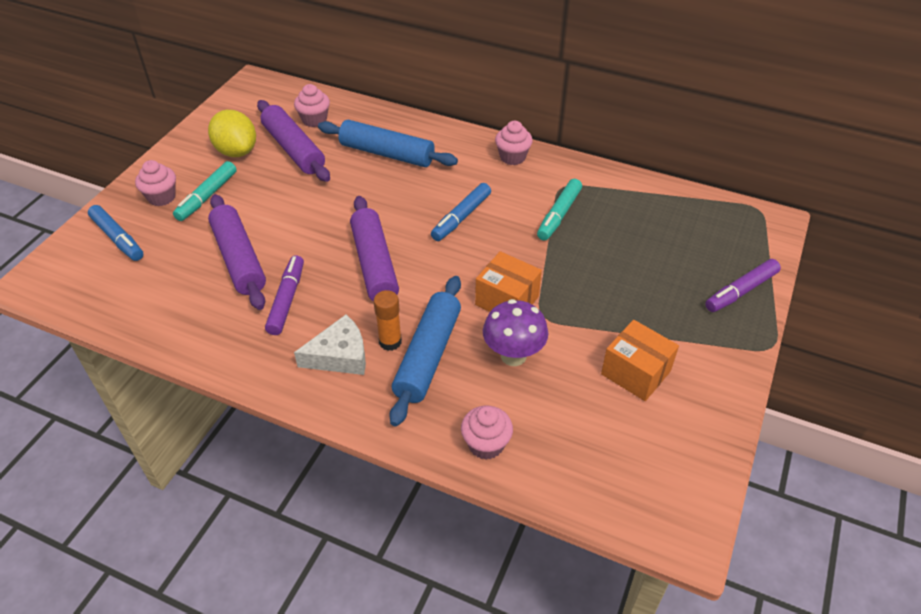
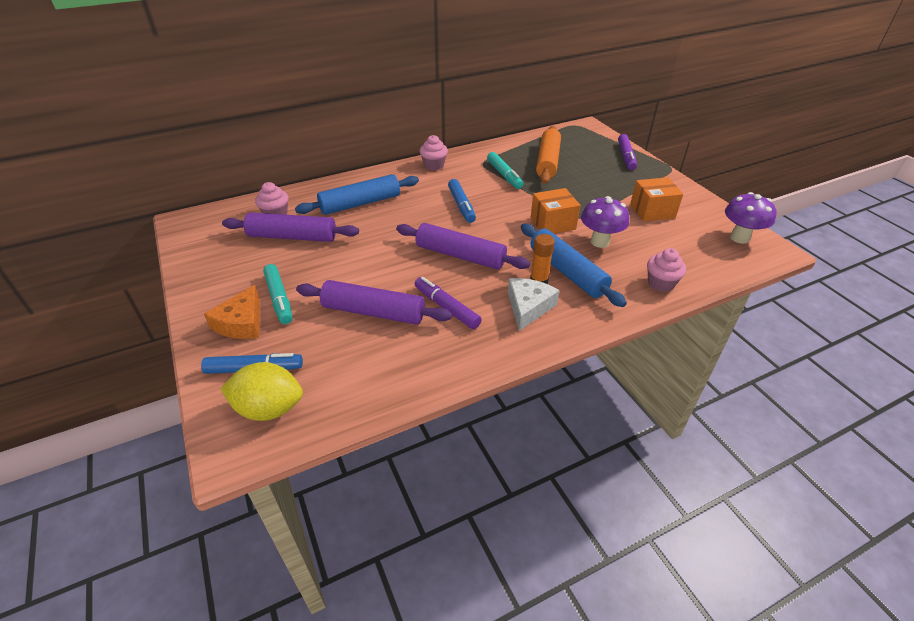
camera: 50 degrees left, 5 degrees down
(162, 197) = (241, 323): pink cupcake -> orange cheese
(236, 151) = (250, 262): yellow lemon -> yellow lemon (269, 408)
(634, 232) = (548, 161): none -> orange rolling pin
(673, 485) = (739, 238): none -> purple mushroom

